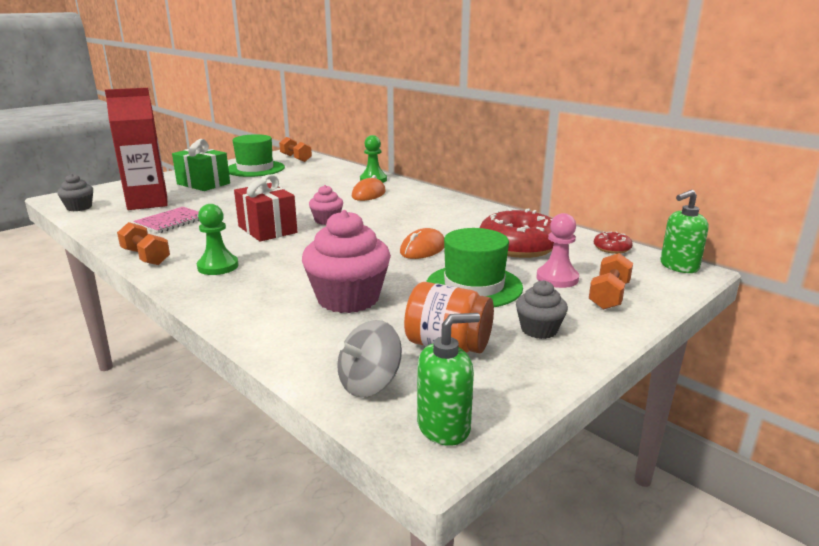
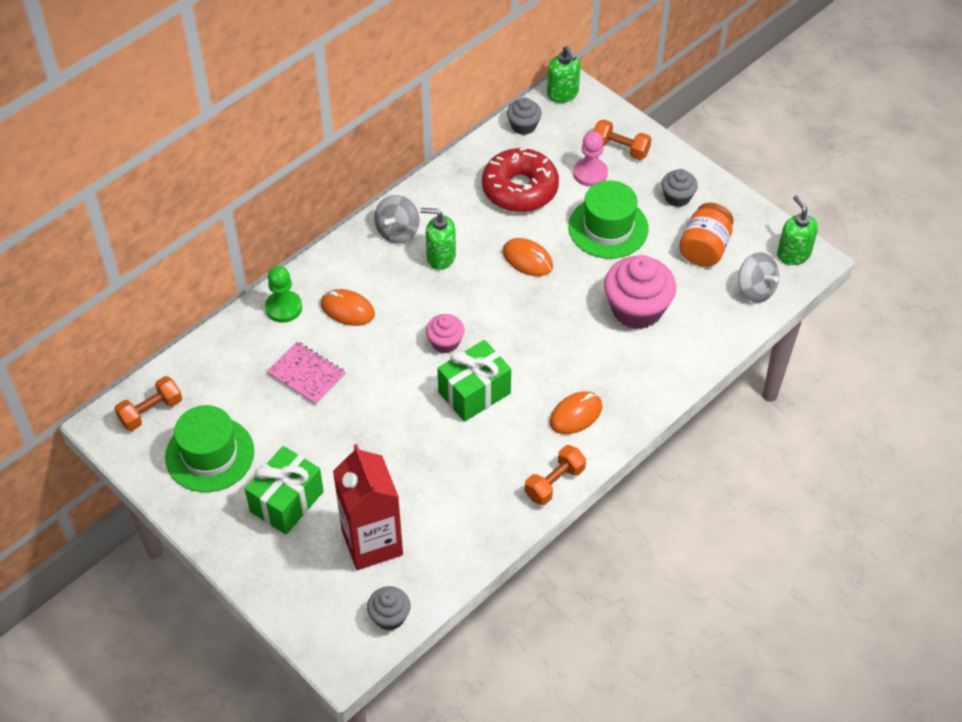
camera: 90 degrees left, 30 degrees up
(171, 221) = (447, 493): pink notebook -> pink notebook (306, 374)
(218, 266) = (576, 415): green pawn -> orange mouse
(267, 229) = (474, 393): red gift -> green gift
(424, 218) = (440, 257): none -> green soap dispenser
(452, 206) = (397, 231): none -> grey spinning top
(612, 248) = (523, 126): red donut -> grey cupcake

